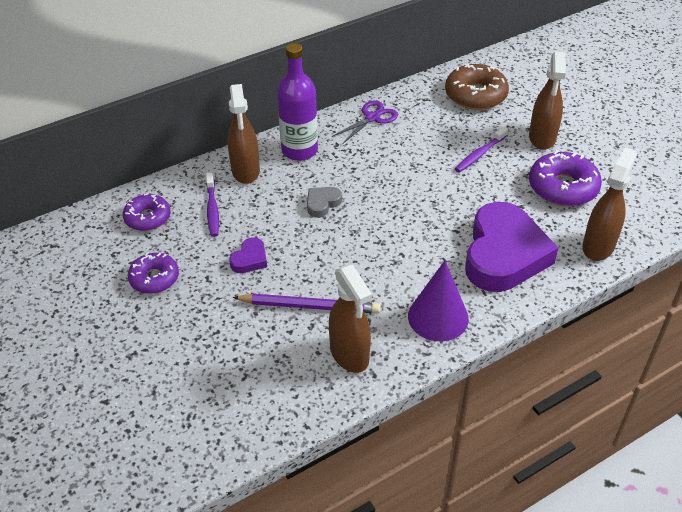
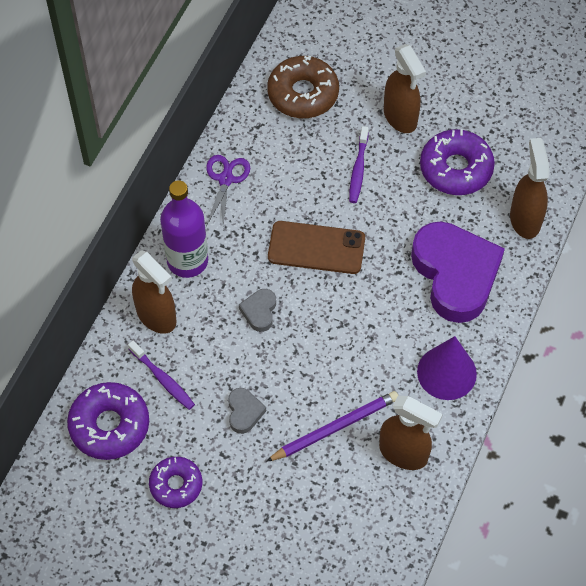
camera: 35 degrees left, 15 degrees up
(147, 218) = (109, 425): purple donut -> purple donut, size x1.55
(250, 259) = (244, 412): purple heart -> grey heart
(403, 186) = (316, 248): none -> brown phone

